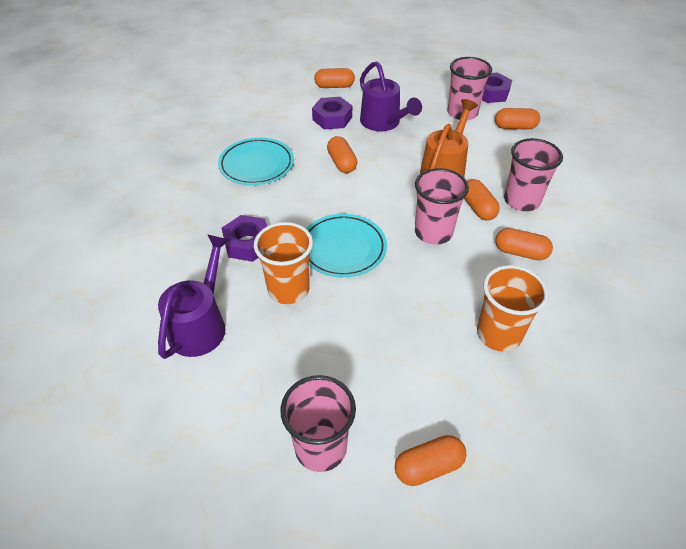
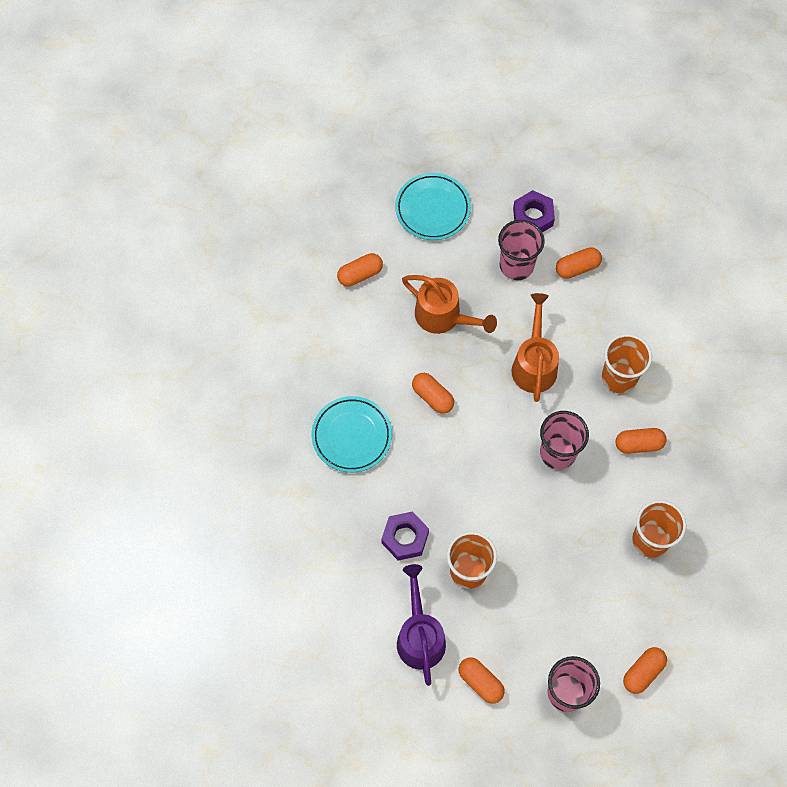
camera: 25 degrees left, 20 degrees up
(332, 118) = (387, 332): purple nut -> none
(343, 249) = (490, 506): turquoise plate -> turquoise plate (432, 209)
(383, 123) = (444, 317): purple watering can -> orange watering can
(478, 208) = (584, 404): orange capsule -> orange capsule (480, 682)
(521, 201) = (619, 377): pink cup -> orange cup

